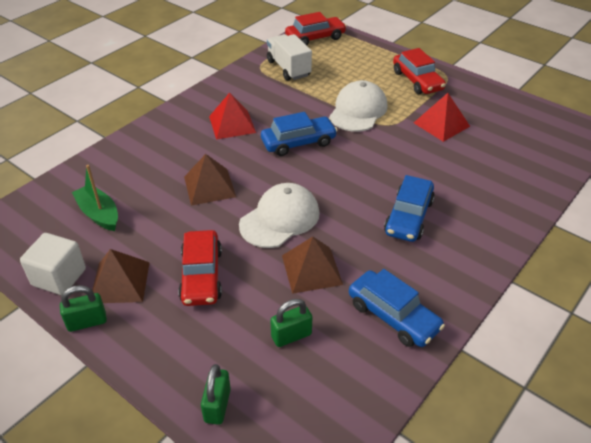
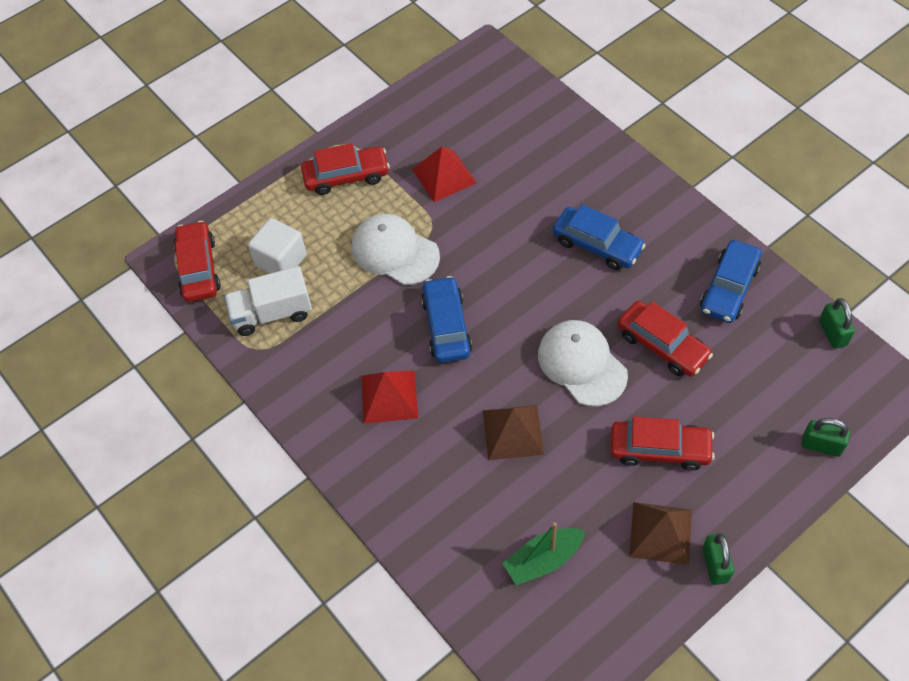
camera: 75 degrees left, 15 degrees up
(59, 277) = (646, 600): white cube -> white cube (281, 260)
(291, 335) = (746, 375): green padlock -> green padlock (832, 333)
(311, 269) = (662, 345): brown pyramid -> red car
(393, 316) = (729, 288): blue car -> blue car turned 150 degrees clockwise

